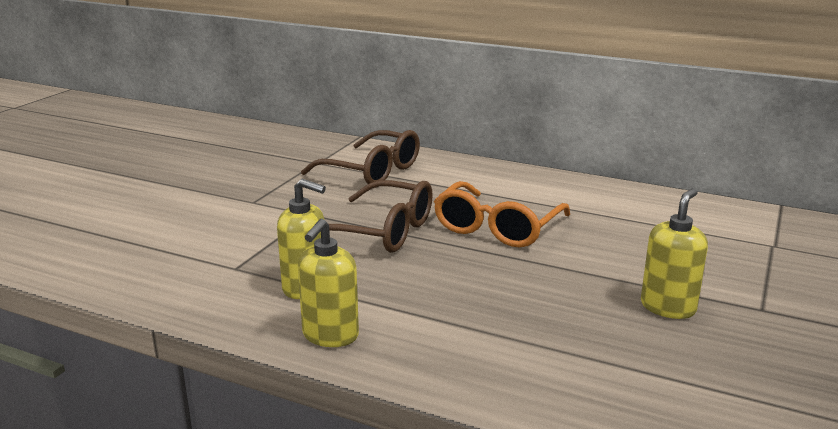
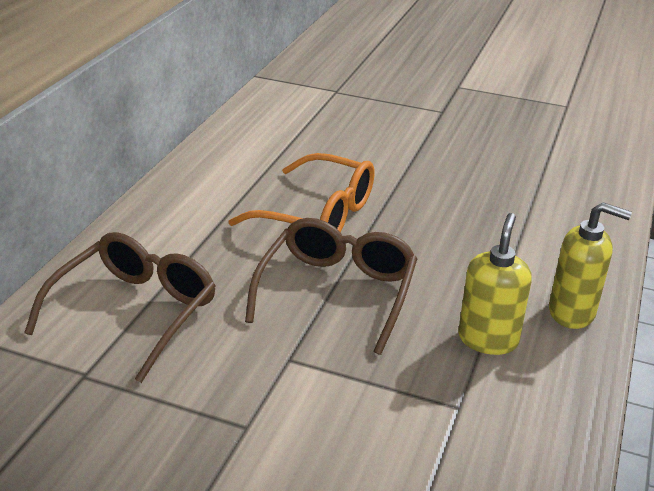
camera: 95 degrees left, 10 degrees up
(668, 307) = (453, 144): yellow soap dispenser -> none

